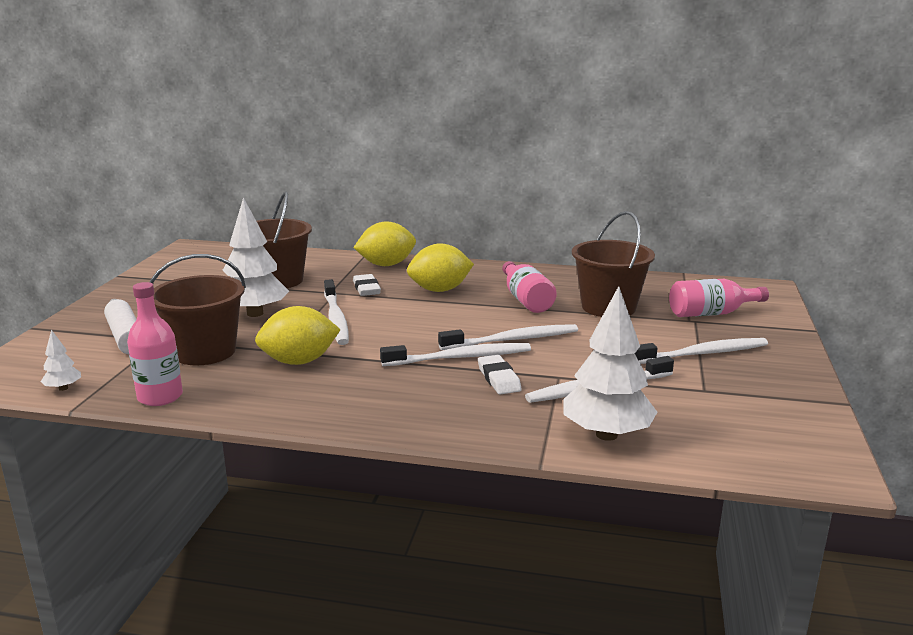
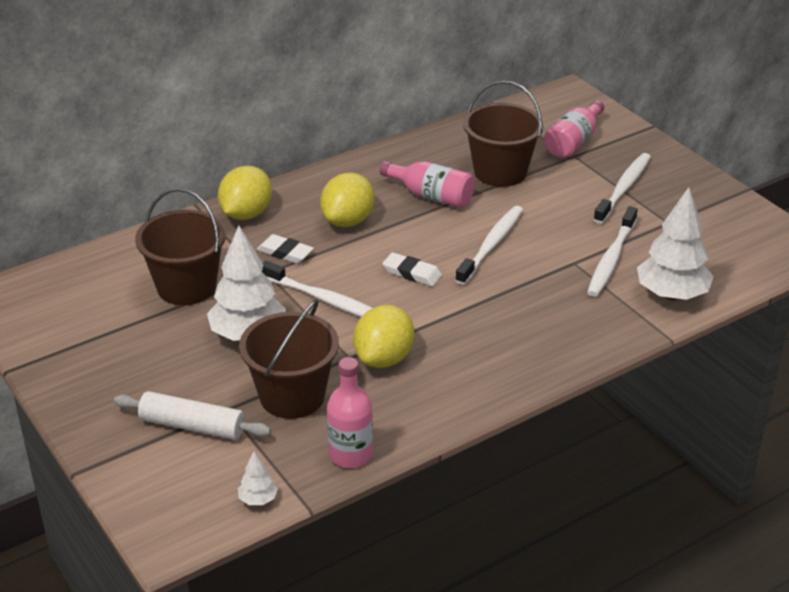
camera: 45 degrees left, 15 degrees up
(461, 357) = (487, 283): white toothbrush -> none
(499, 379) = (542, 288): white eraser -> white eraser (412, 273)

